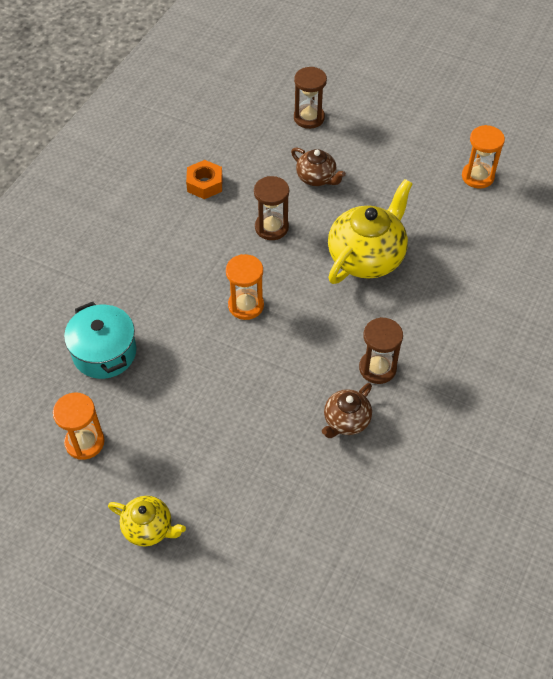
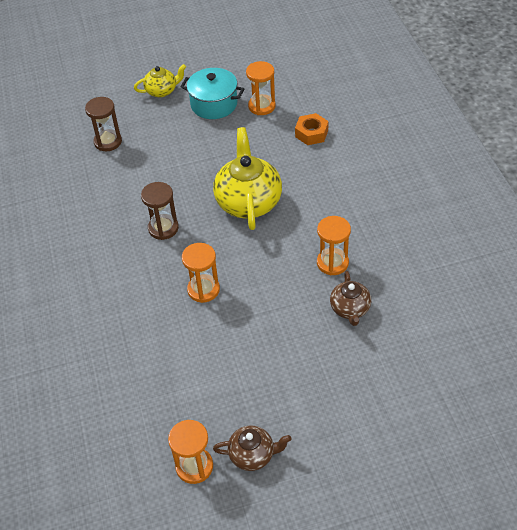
camera: 40 degrees left, 5 degrees down
(104, 352) = (138, 397): turquoise pot -> turquoise pot (214, 104)
(148, 528) = (304, 481): yellow teapot -> yellow teapot (162, 91)
(205, 184) = (81, 233): orange nut -> orange nut (311, 133)
(316, 178) = (158, 176): brown teapot -> brown teapot (252, 455)
(377, 368) = (332, 263): brown hourglass -> orange hourglass

